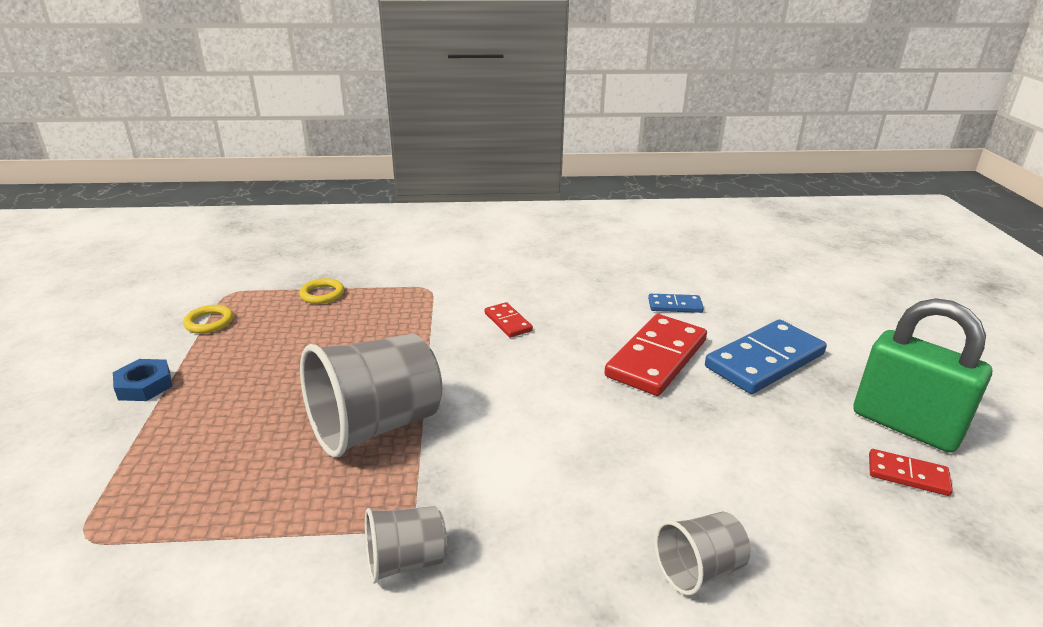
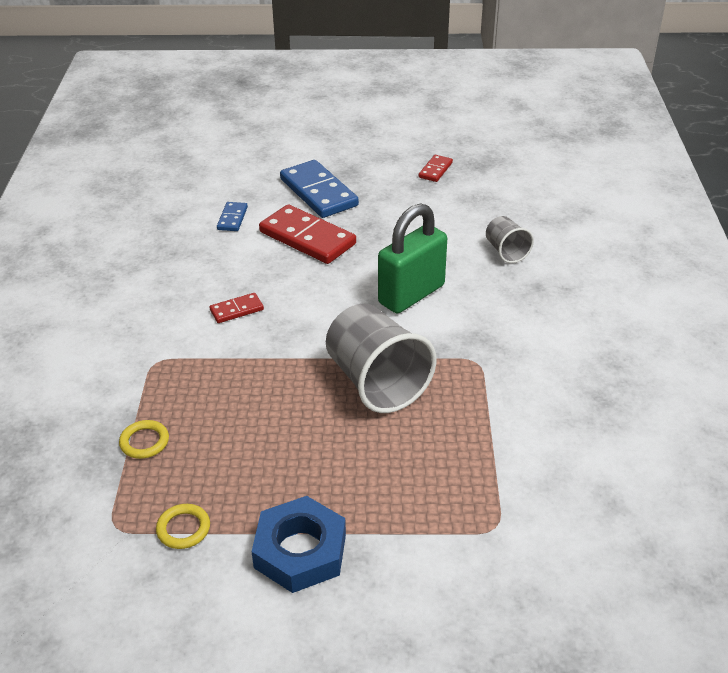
camera: 85 degrees left, 10 degrees up
(144, 385) = (300, 551): blue nut -> blue nut, size x1.71
(406, 561) = (507, 359): grey cup -> none
(905, 425) = (393, 159): green padlock -> green padlock (411, 294)

